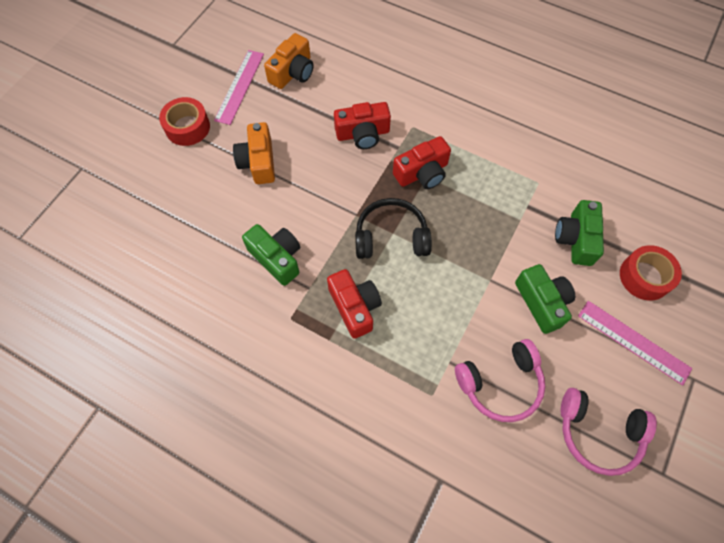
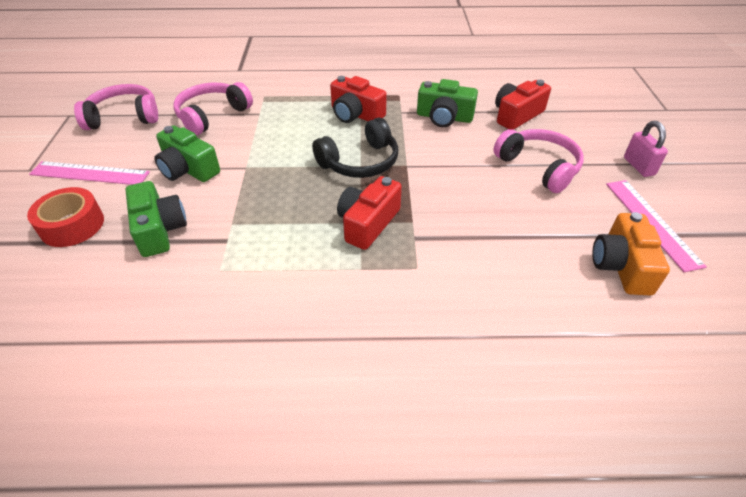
camera: 150 degrees right, 20 degrees down
(187, 127) = (638, 166): red tape -> pink padlock
(258, 162) = (538, 167): orange camera -> pink headphones
(363, 134) = (466, 234): red camera -> red camera (516, 115)

